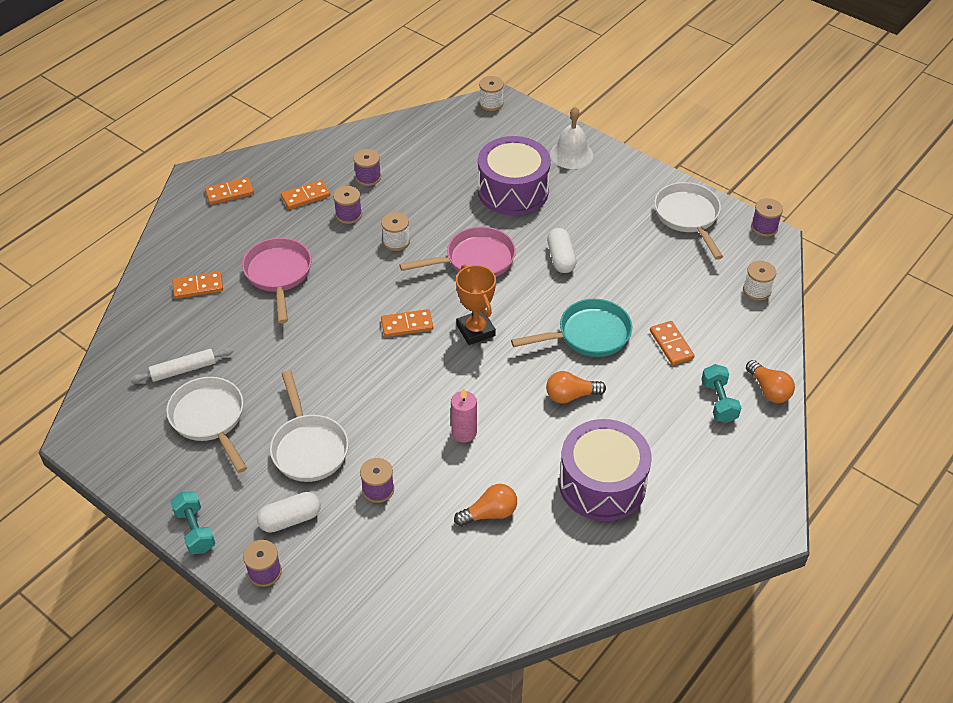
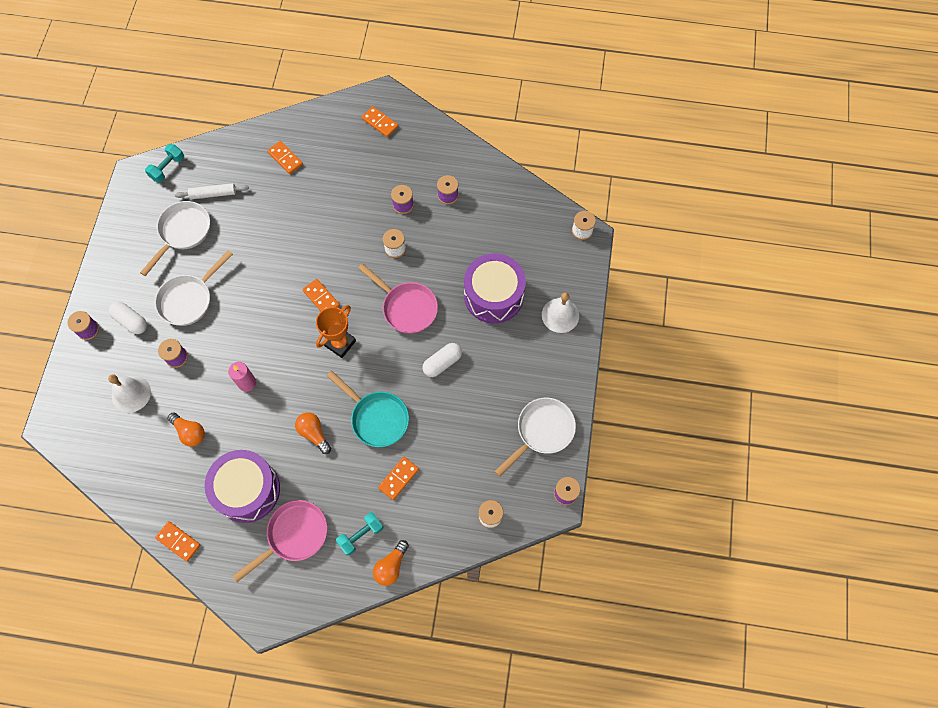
camera: 60 degrees right, 20 degrees up
(183, 370) = (213, 194): white rolling pin -> white rolling pin turned 45 degrees counterclockwise
(195, 530) = (99, 275): turquoise dumbbell -> turquoise dumbbell (167, 168)
(278, 275) = (322, 197): pink pan -> pink pan (294, 535)
(306, 196) = (404, 169): orange domino -> orange domino (178, 541)
(393, 557) = (131, 394): none -> white bell

